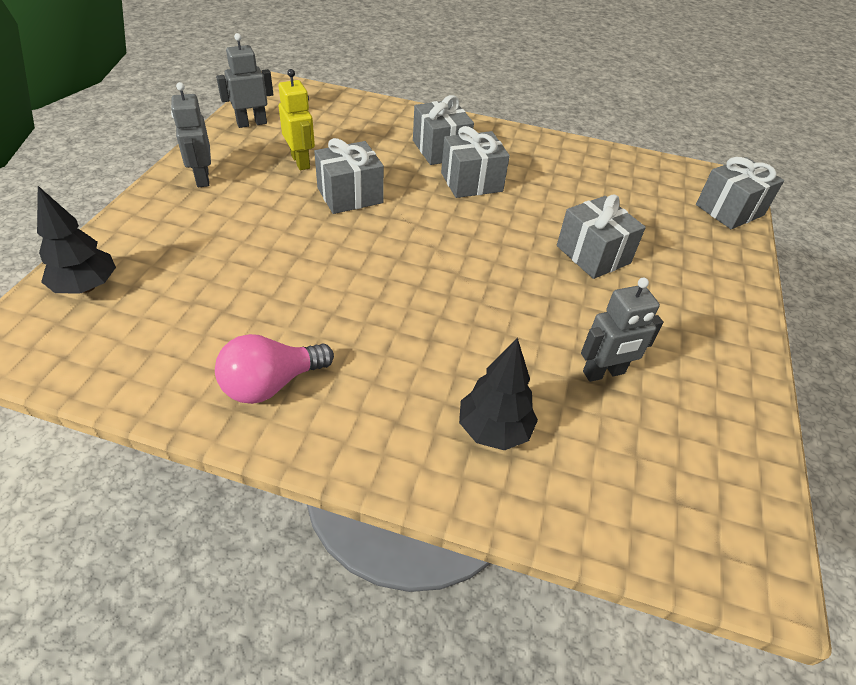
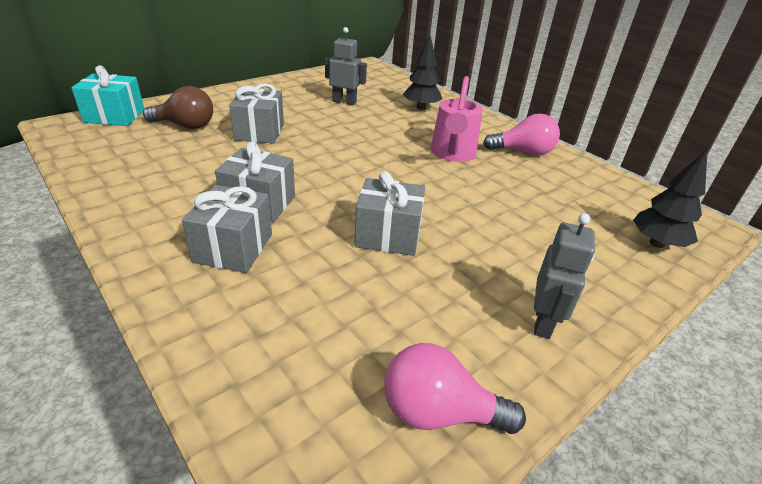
camera: 145 degrees left, 10 degrees down
(252, 123) = (439, 412): grey robot -> pink light bulb
(301, 161) = (409, 298): yellow robot -> none
(365, 326) = (452, 154): none -> pink watering can
(661, 229) = (186, 126): none -> brown light bulb
(729, 210) = (114, 116): grey gift -> turquoise gift

